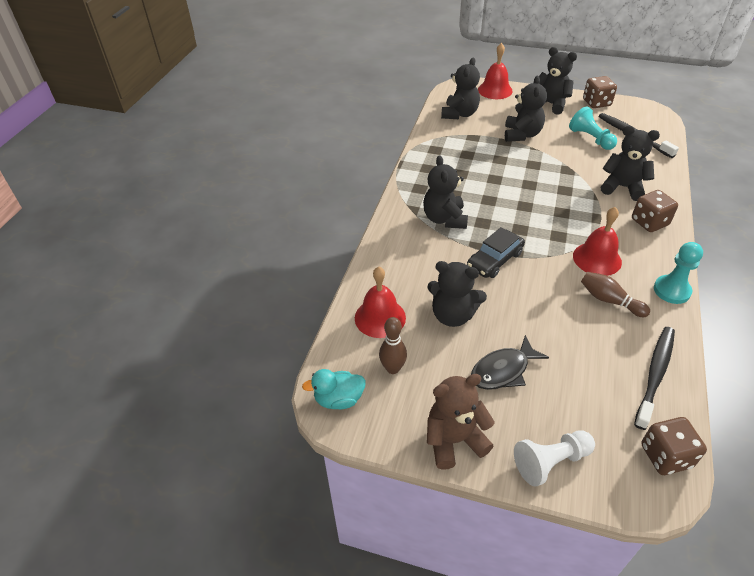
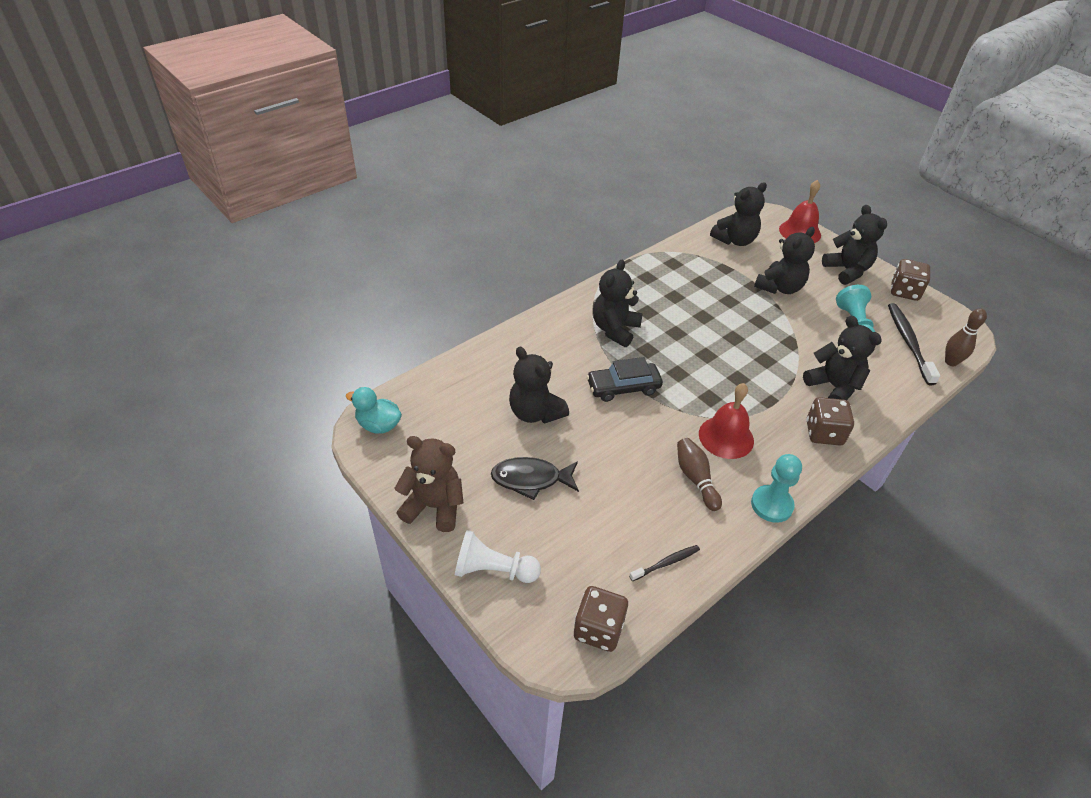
camera: 30 degrees right, 0 degrees up
(380, 317) = (472, 382): red bell -> none
(393, 368) = (442, 426): brown bowling pin -> brown bowling pin (951, 362)
(655, 375) = (666, 563): black toothbrush -> black toothbrush, size x0.54

